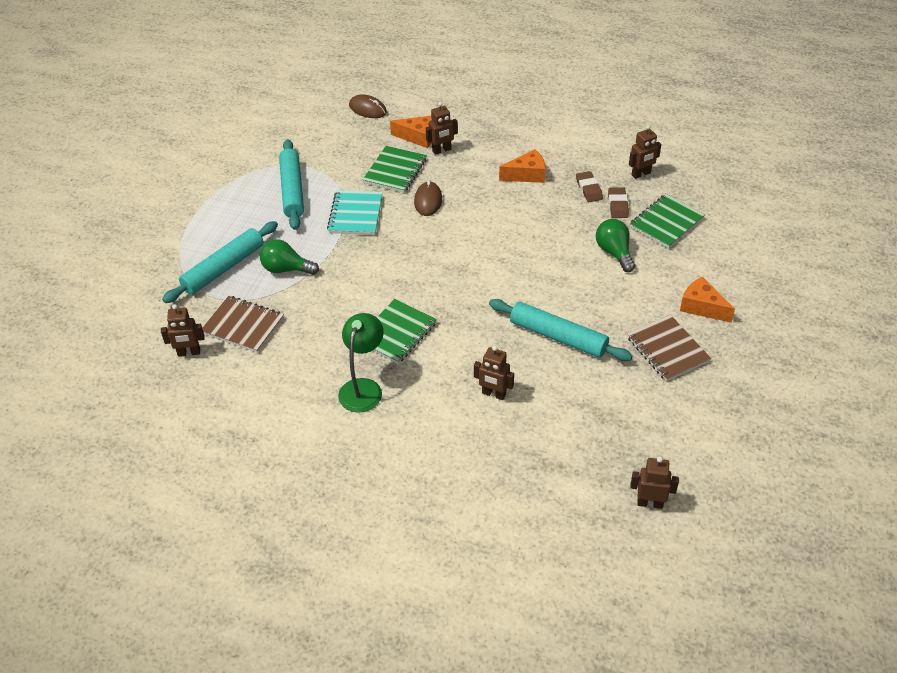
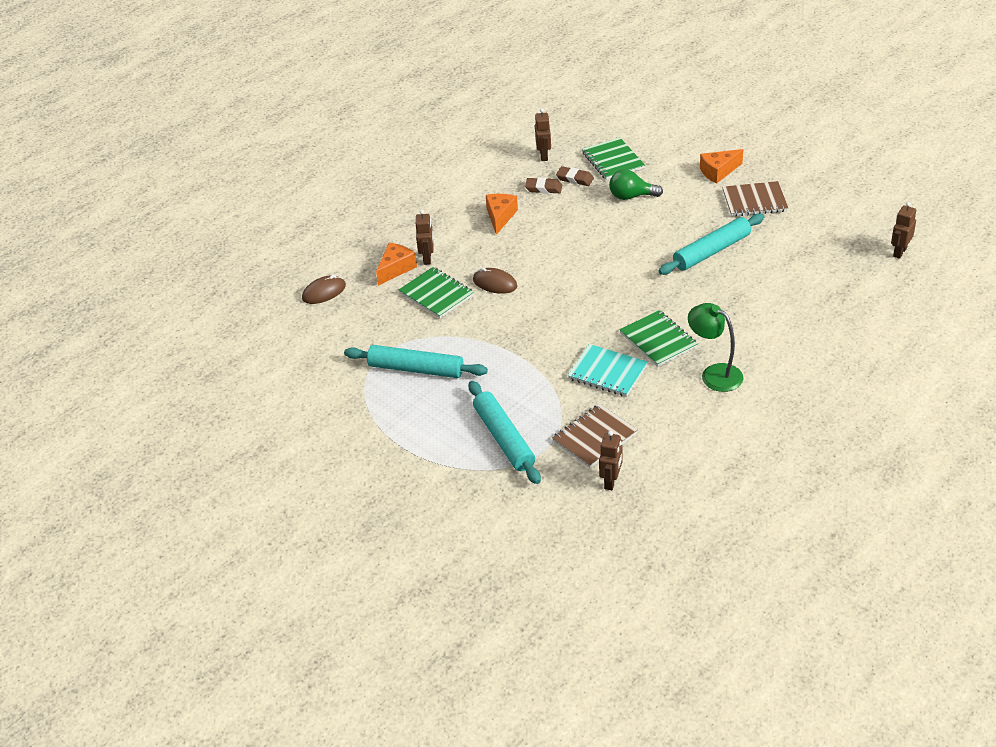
camera: 65 degrees left, 5 degrees down
(286, 269) = (532, 394): green light bulb -> none
(355, 214) = (483, 333): turquoise notebook -> turquoise notebook (607, 372)
(494, 394) = (758, 301): brown robot -> none

